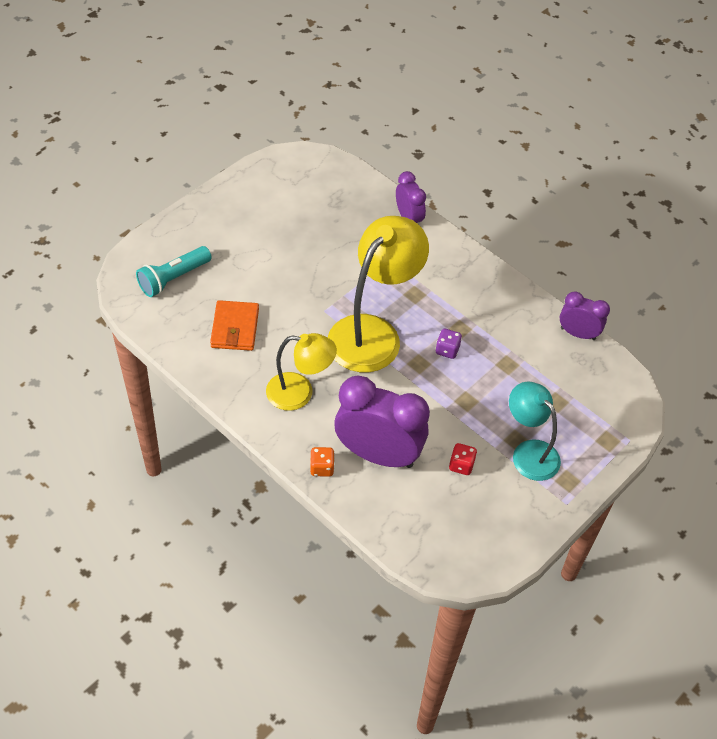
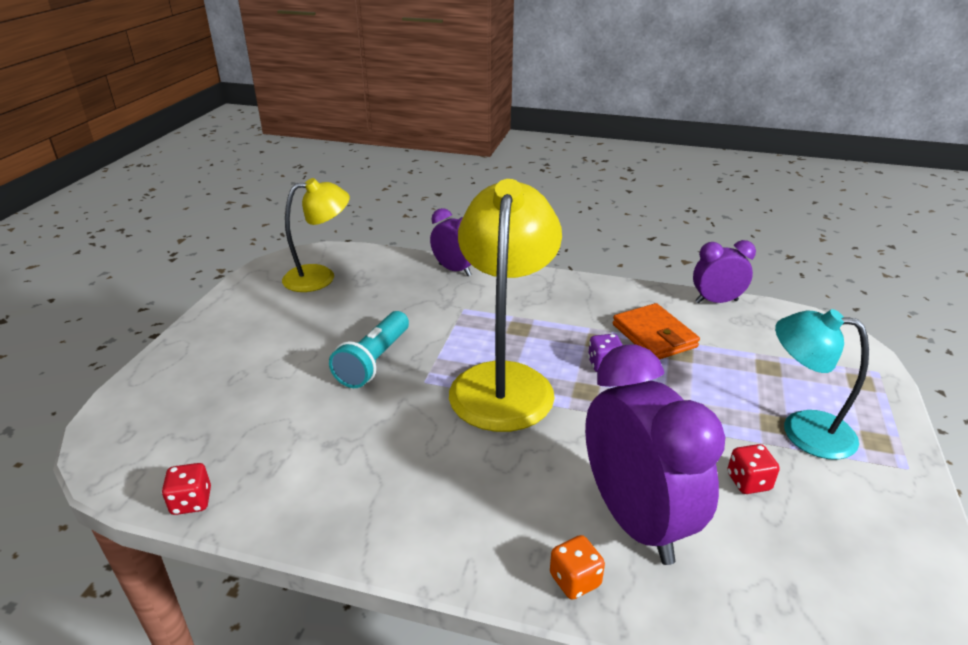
camera: 25 degrees left, 20 degrees down
(158, 334) = (191, 502): none -> red dice
(173, 279) = (186, 422): turquoise flashlight -> turquoise flashlight (374, 361)
(235, 328) = (313, 446): orange wallet -> orange wallet (654, 336)
(299, 393) = (462, 489): yellow lamp -> yellow lamp (320, 277)
(378, 454) = (635, 520): purple clock -> purple clock turned 75 degrees clockwise

